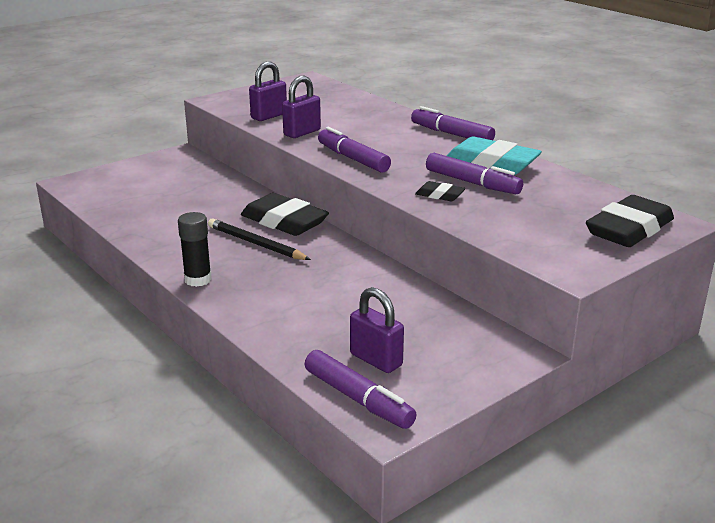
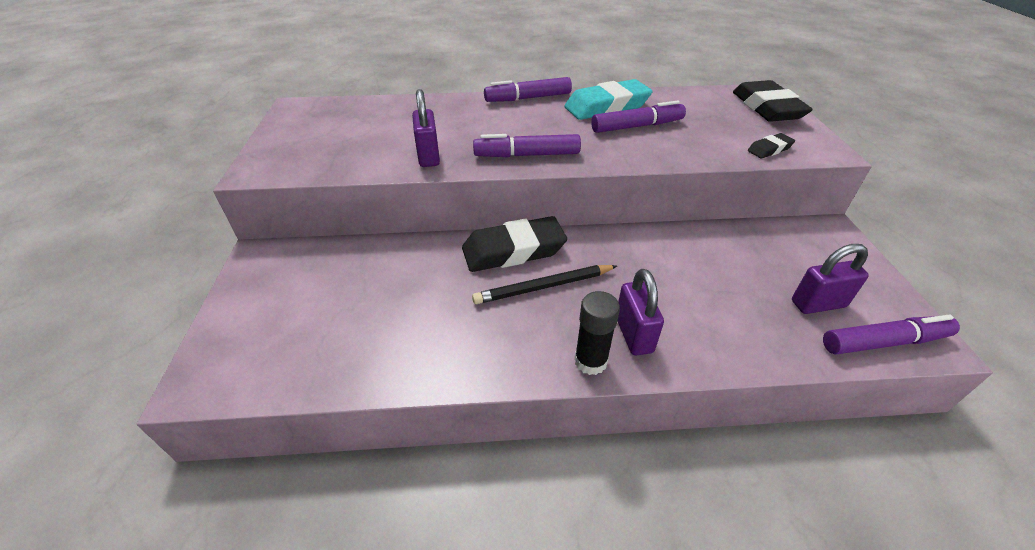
camera: 55 degrees left, 15 degrees up
(269, 116) = (357, 158): purple padlock -> purple padlock (633, 334)
(440, 195) = (649, 147): black eraser -> black eraser (769, 149)

